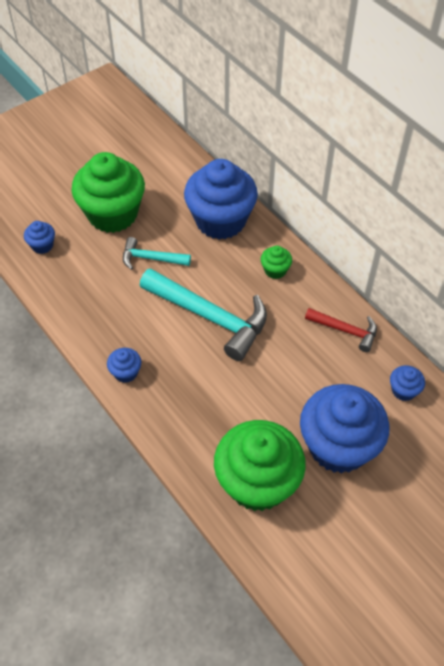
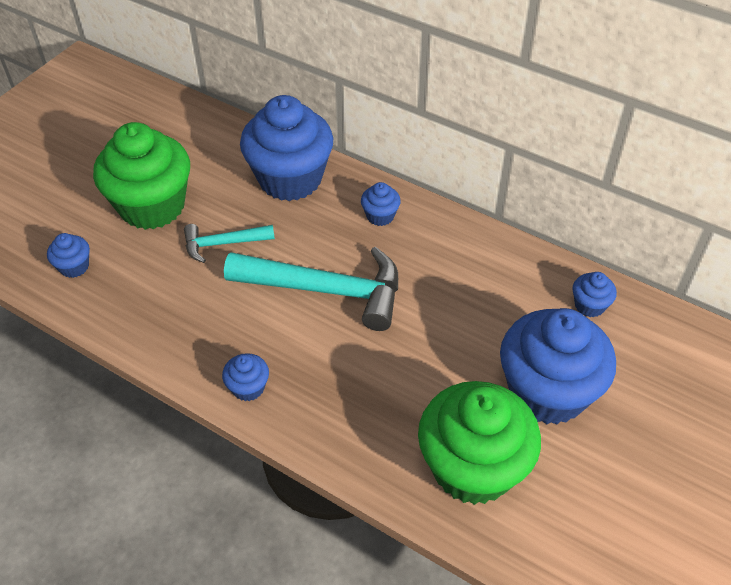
camera: 20 degrees left, 5 degrees down
(275, 270) = (380, 216): green cupcake -> blue cupcake
(345, 330) = (492, 259): red hammer -> none

